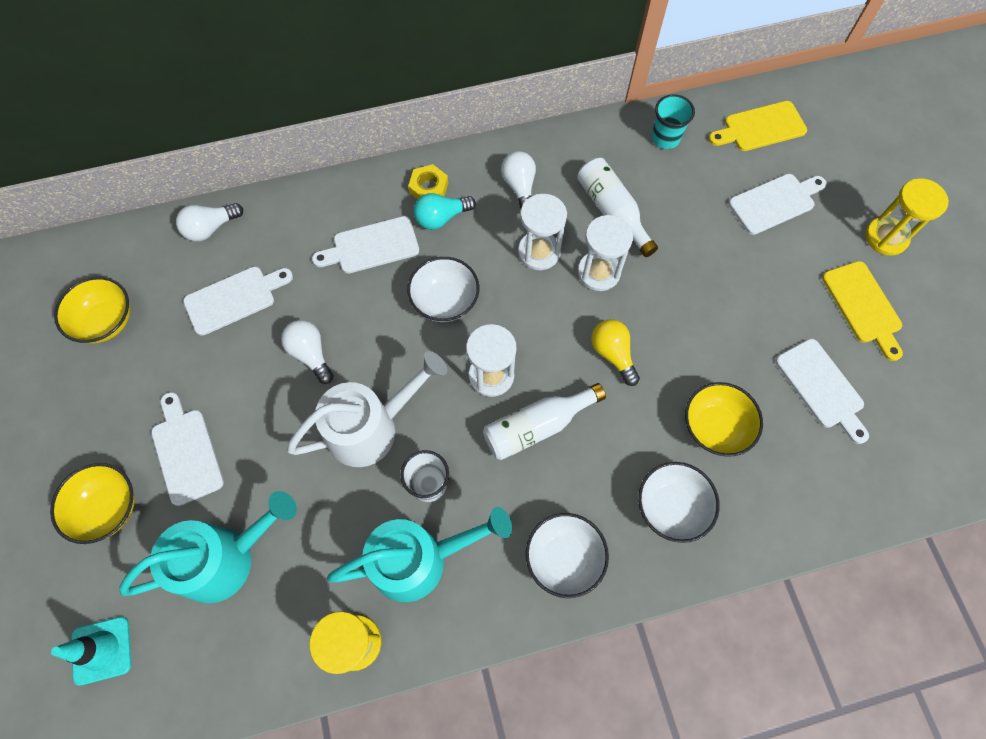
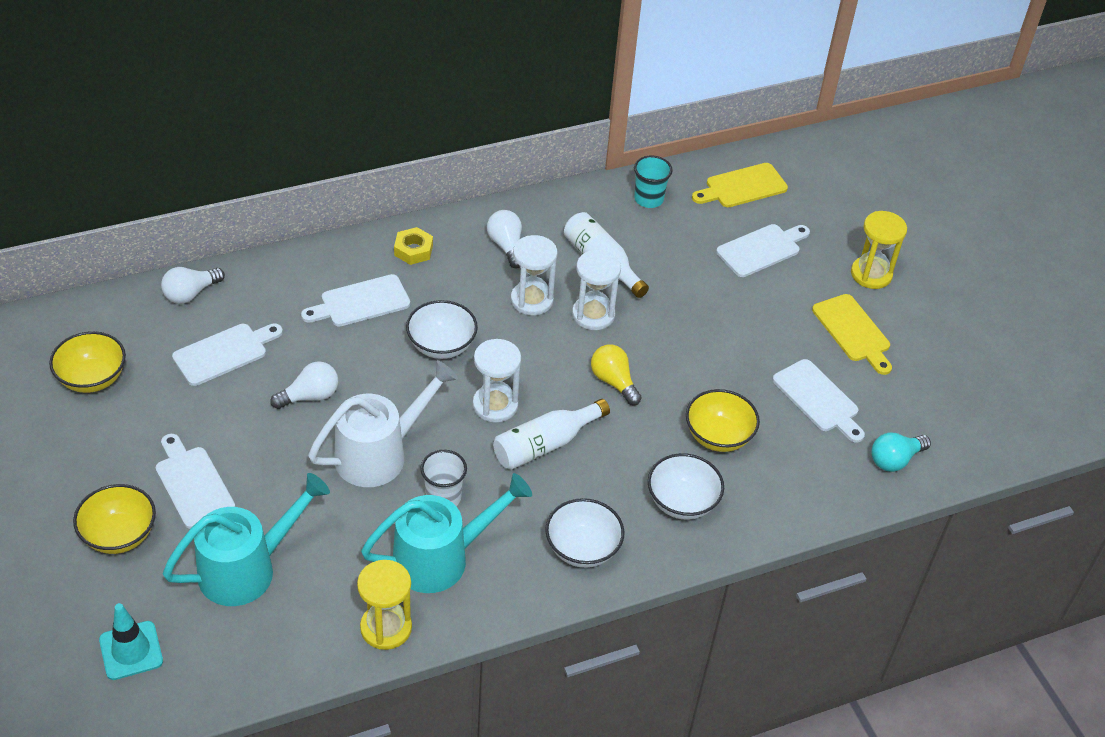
camera: 10 degrees left, 20 degrees down
(310, 354) = (310, 396): white light bulb -> white light bulb turned 105 degrees clockwise
(441, 218) = (429, 275): turquoise light bulb -> turquoise light bulb (895, 460)

